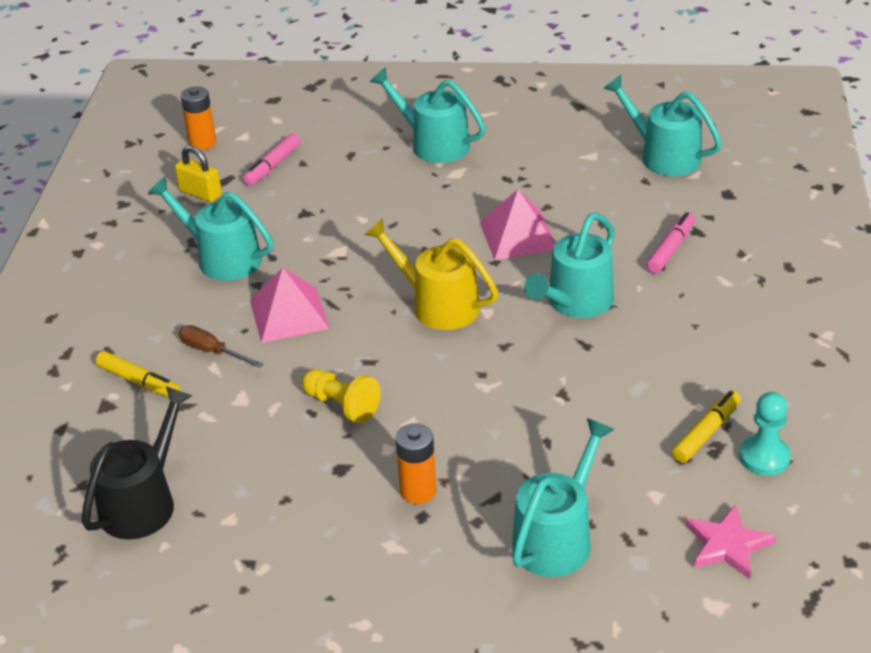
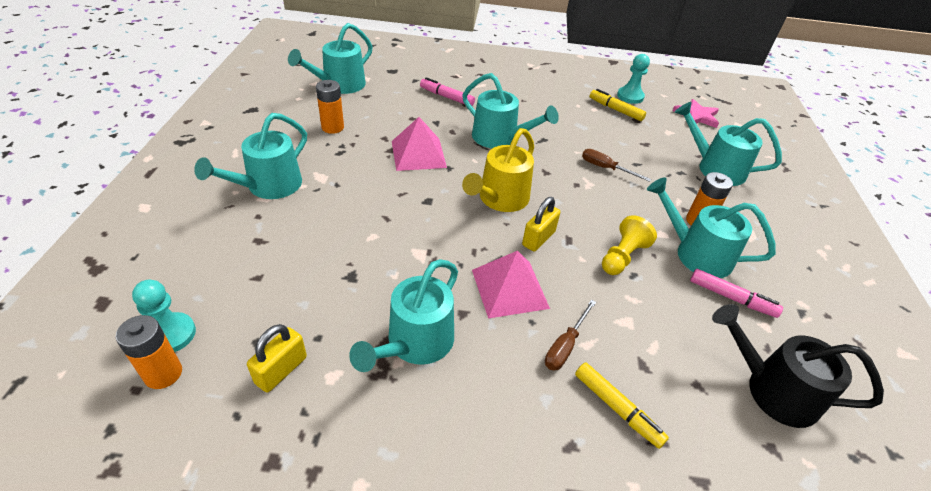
camera: 95 degrees left, 5 degrees up
(139, 382) = (617, 408): yellow marker -> yellow marker turned 105 degrees clockwise
(239, 137) = (171, 334): none -> turquoise pawn
(272, 166) = (252, 302): pink marker -> pink marker (731, 298)
(351, 477) = (696, 254): none -> turquoise watering can
(368, 336) = (538, 238): none -> yellow padlock
(526, 406) = (605, 168): none -> brown screwdriver
(558, 166) = (332, 127): none -> orange battery

